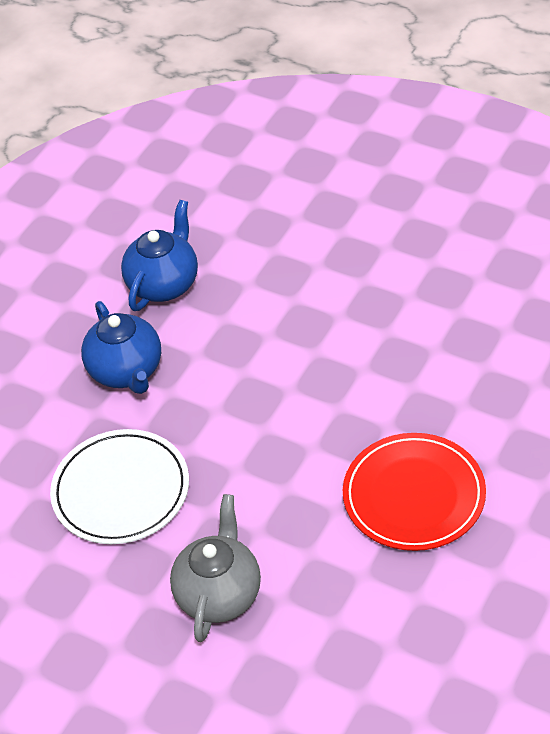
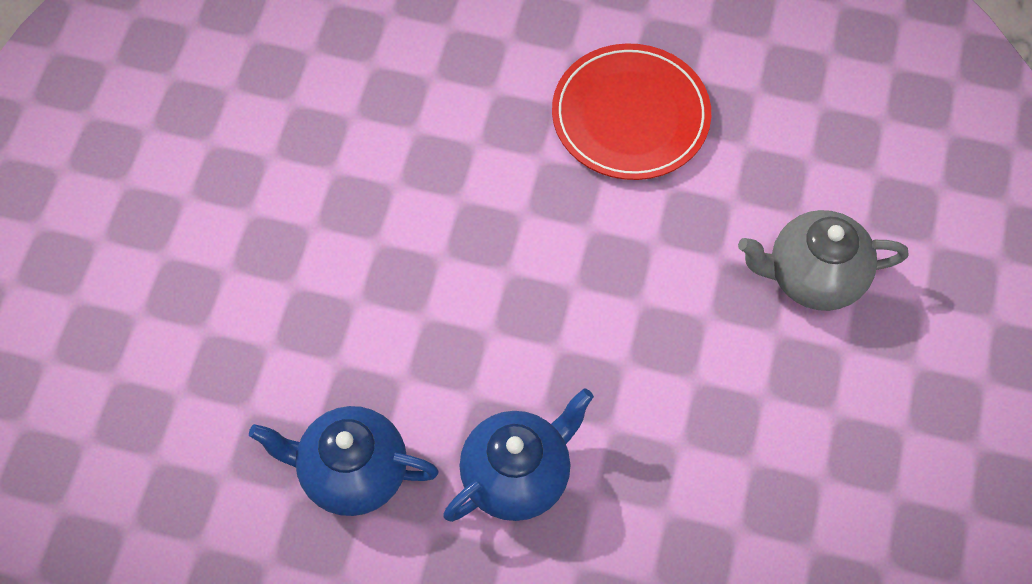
camera: 110 degrees left, 15 degrees up
(121, 490) = (706, 424): white plate -> none

